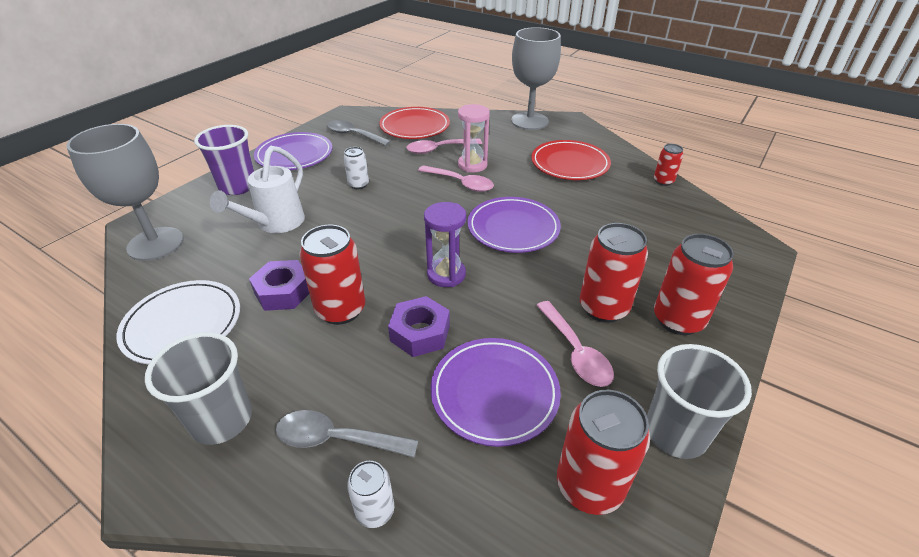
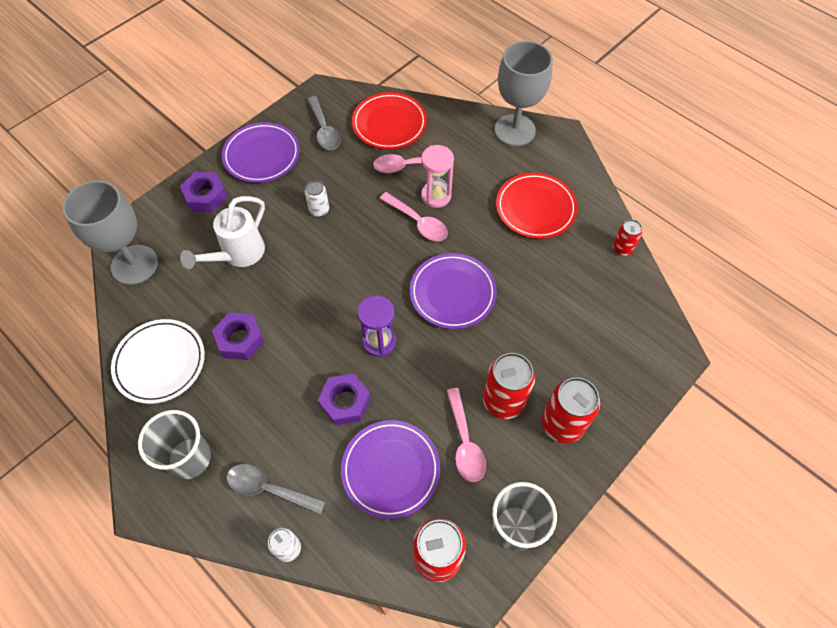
camera: 10 degrees right, 20 degrees up
(238, 186) = (206, 196): purple cup -> purple nut
(341, 310) = (285, 367): red can -> none
(354, 135) = (324, 130): grey spoon -> grey spoon turned 150 degrees counterclockwise

